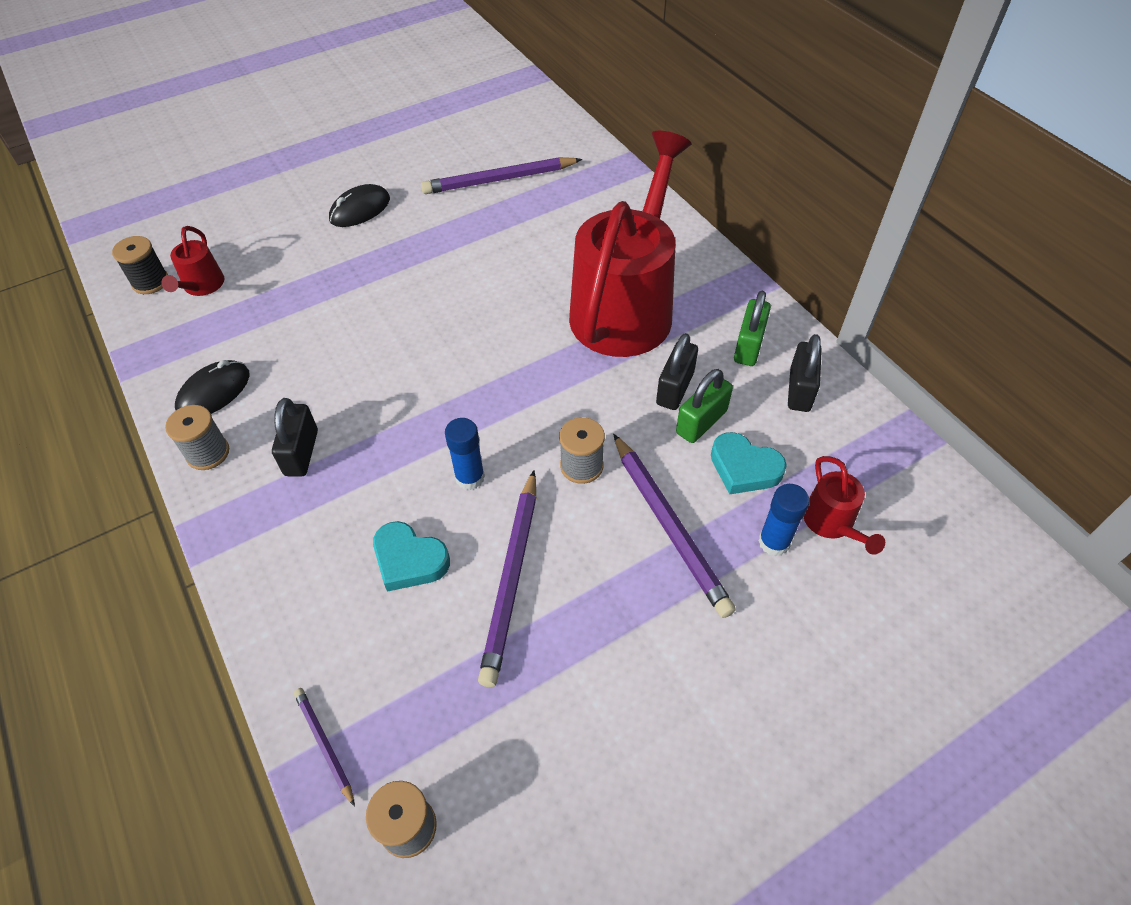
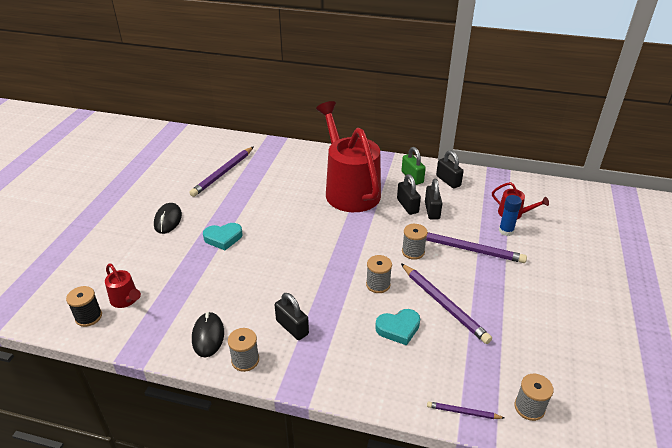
camera: 45 degrees left, 15 degrees down
(470, 477) = (378, 284): blue glue stick -> grey spool
(701, 422) = (432, 211): green padlock -> black padlock
(744, 468) = (466, 215): turquoise heart -> turquoise heart (223, 238)

